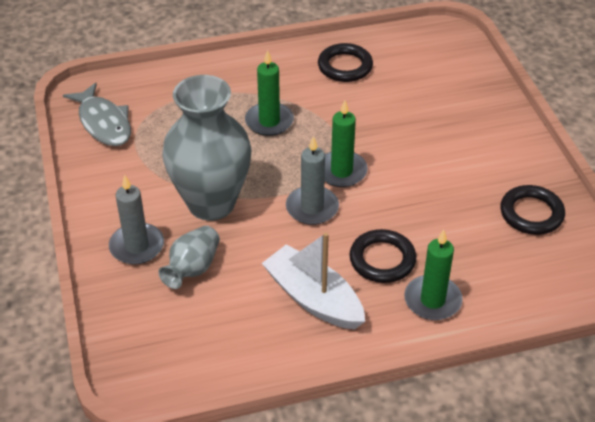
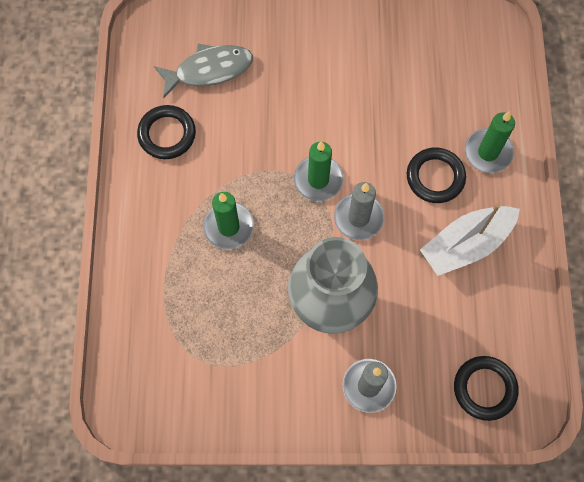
camera: 75 degrees left, 25 degrees up
(103, 123) = (179, 393): grey fish -> grey fish (209, 70)
(192, 268) = (408, 339): grey vase -> none
(531, 213) = (410, 45): black ring -> black ring (484, 388)

